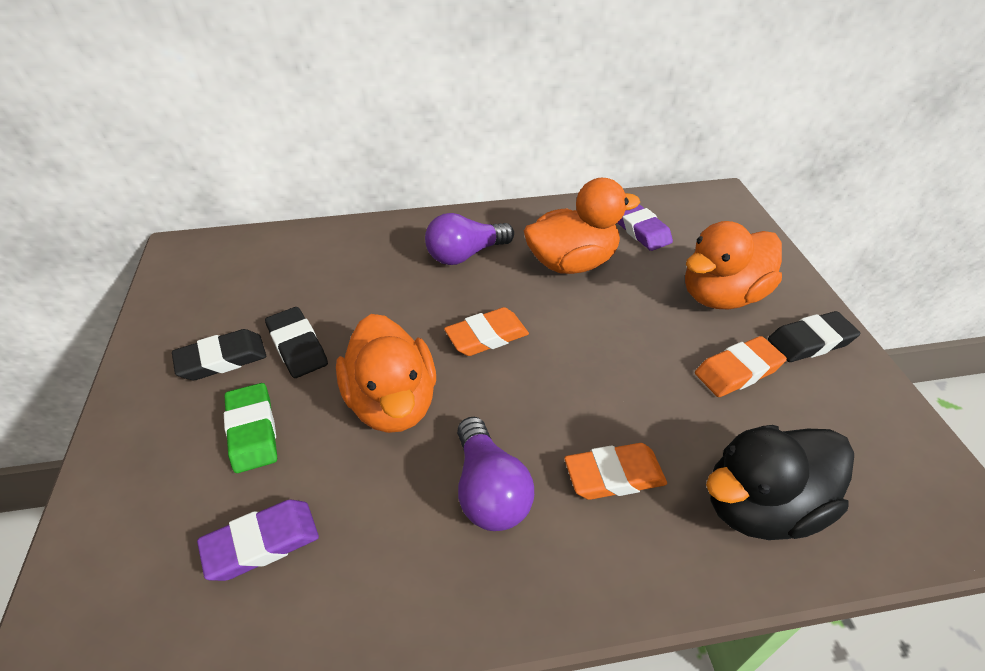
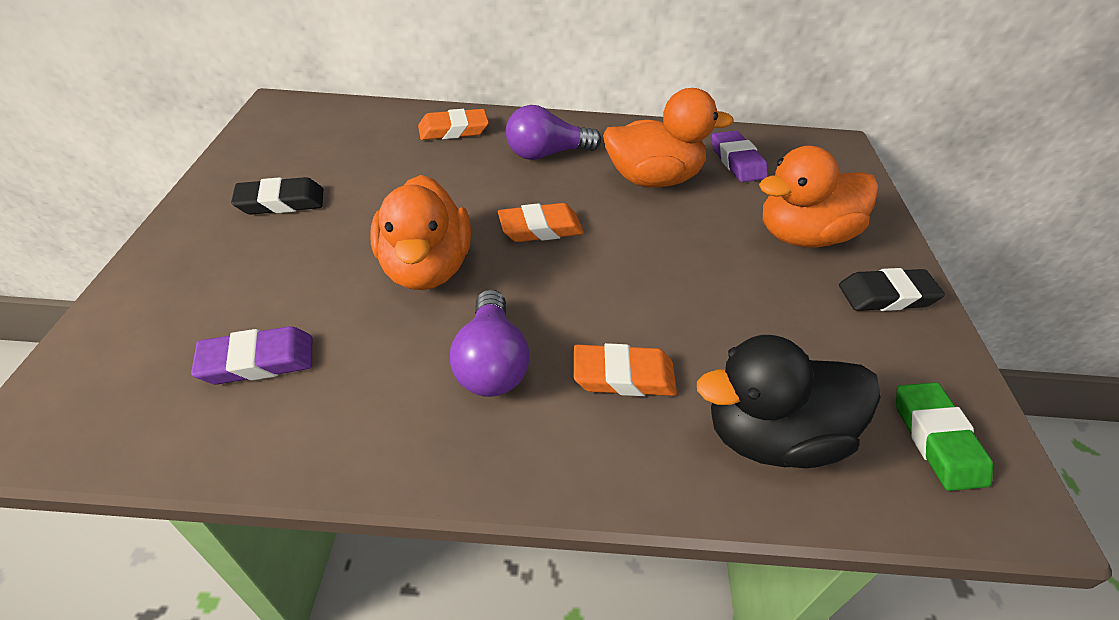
camera: 10 degrees right, 0 degrees up
(252, 431) = (285, 266): green eraser -> green eraser (936, 439)
(297, 346) = (354, 204): black eraser -> none
(737, 371) = (794, 308): orange eraser -> orange eraser (453, 130)

